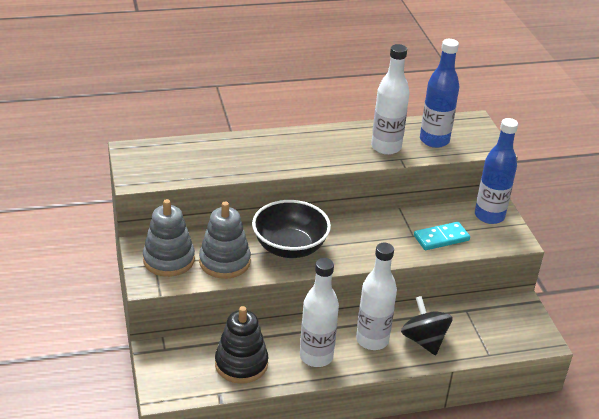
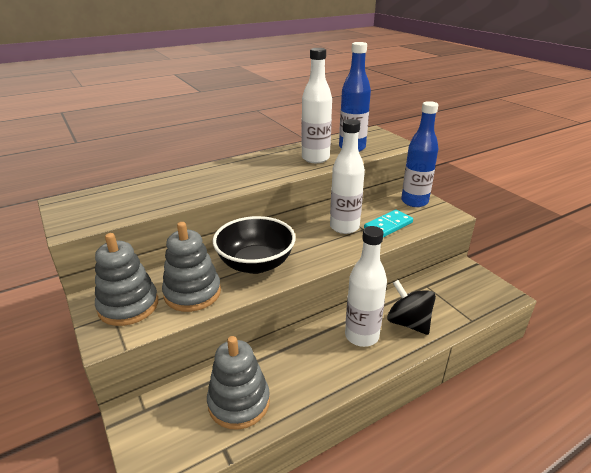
camera: 15 degrees left, 5 degrees down
(241, 364) = (239, 402): black stacking toy -> grey stacking toy
(316, 356) = (315, 369): white bottle -> white bottle (344, 227)

